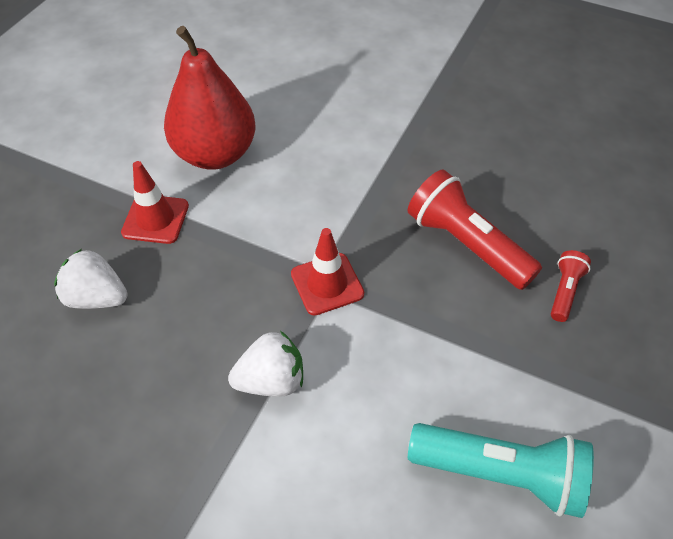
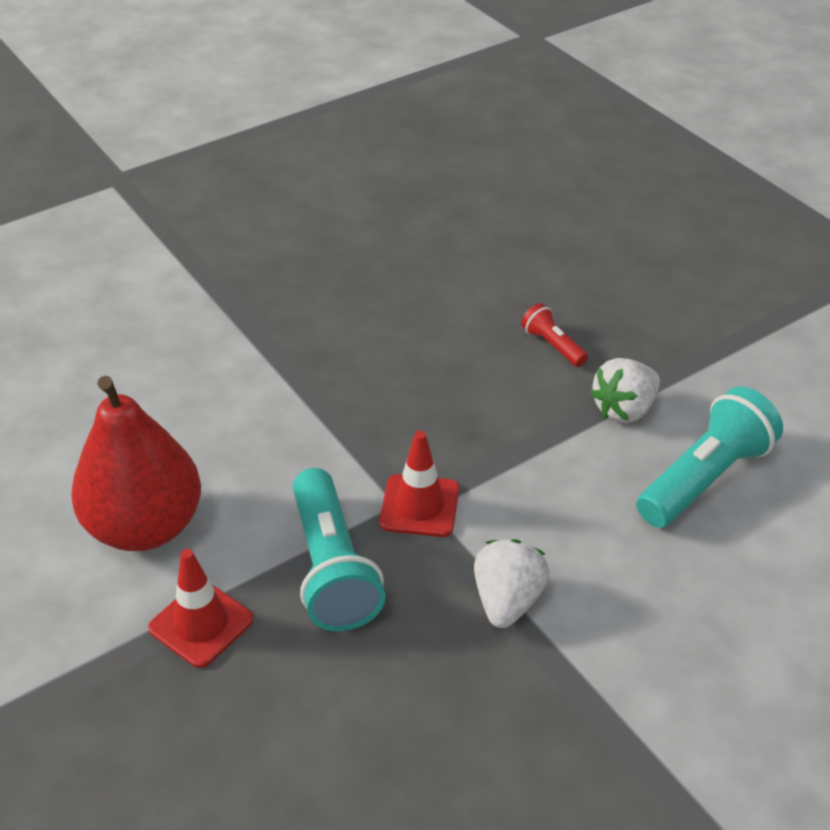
camera: 60 degrees left, 10 degrees down
(97, 297) = (279, 725): white strawberry -> white strawberry (624, 409)
(238, 262) = (332, 568): none -> turquoise flashlight
(466, 244) = (451, 381): red flashlight -> none

